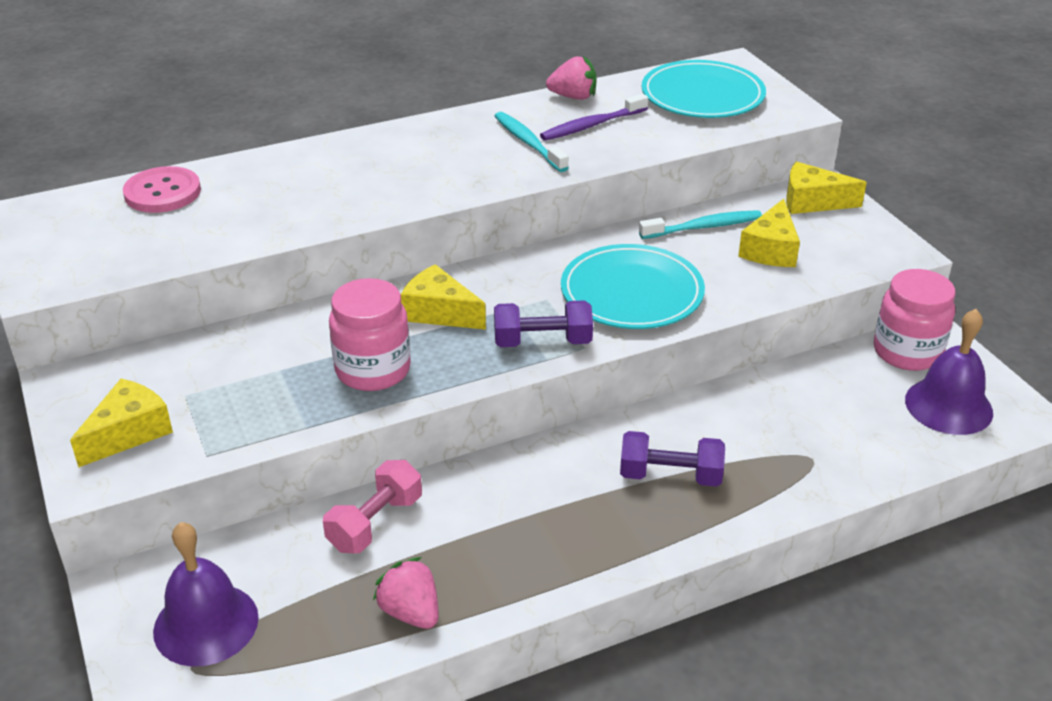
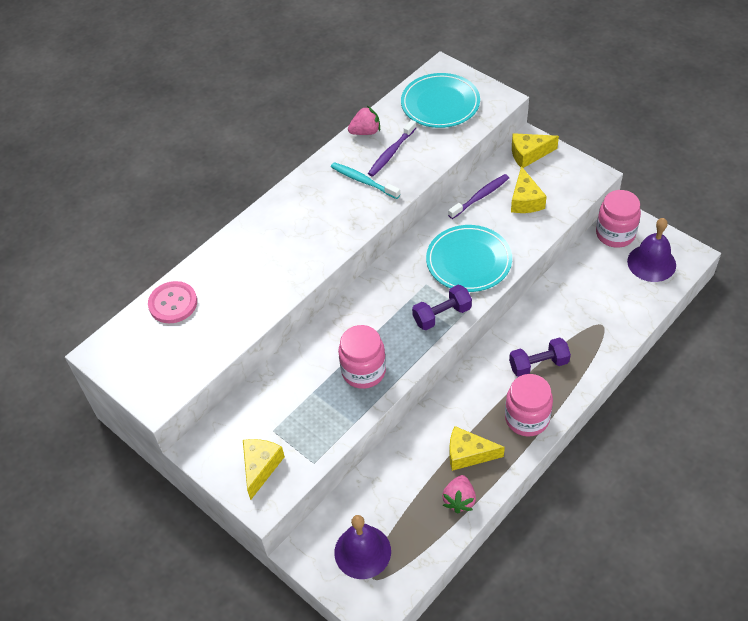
camera: 20 degrees left, 15 degrees up
(375, 523) = (408, 457): pink dumbbell -> none
(410, 612) = (459, 500): pink strawberry -> pink strawberry turned 105 degrees counterclockwise
(439, 312) = (373, 317): yellow cheese -> yellow cheese (468, 454)
(601, 541) = (527, 418): none -> pink jar
(703, 227) = (480, 197): turquoise toothbrush -> purple toothbrush

